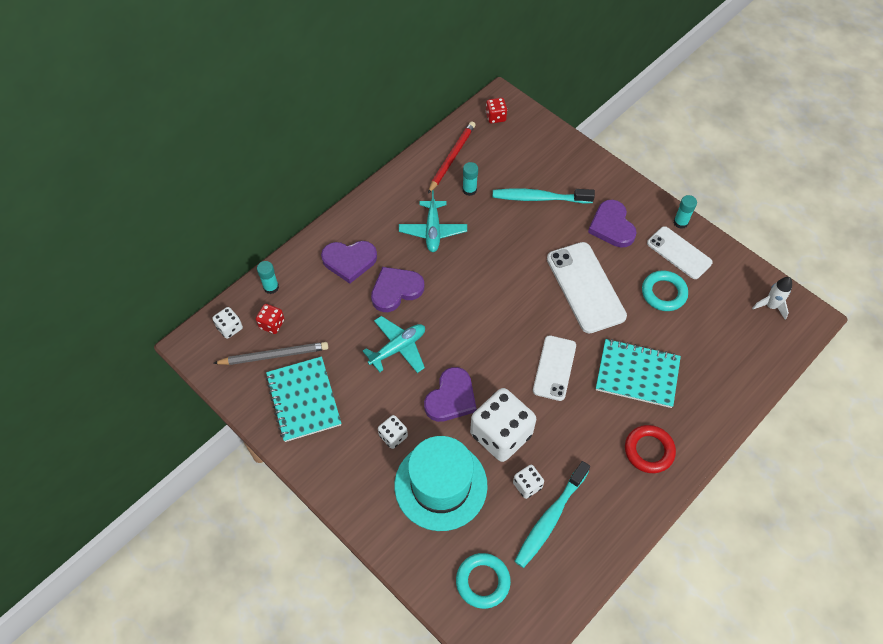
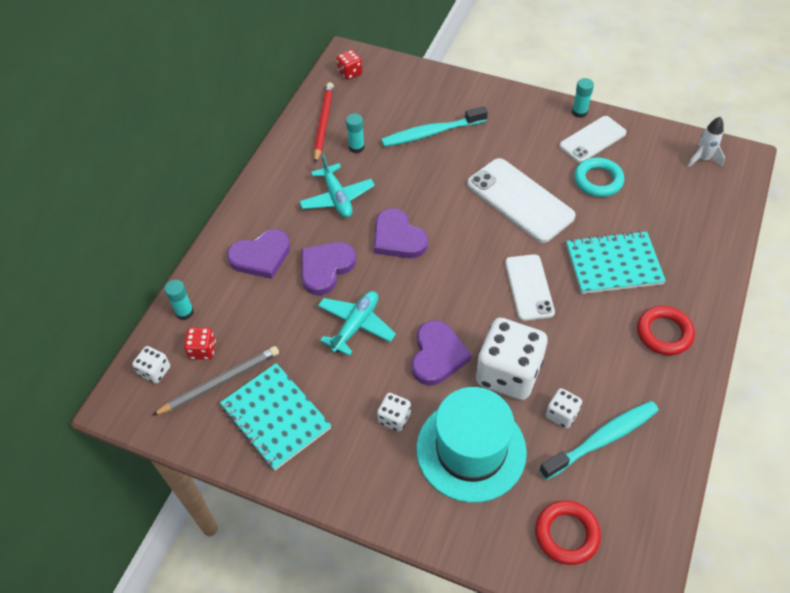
camera: 20 degrees left, 5 degrees down
(482, 581) = (566, 534): turquoise ring -> red ring
(550, 518) = (602, 439): turquoise toothbrush -> turquoise toothbrush turned 135 degrees counterclockwise
(612, 226) = (516, 136): purple heart -> purple heart (398, 238)
(679, 253) = (592, 139): white phone -> white phone turned 60 degrees counterclockwise

